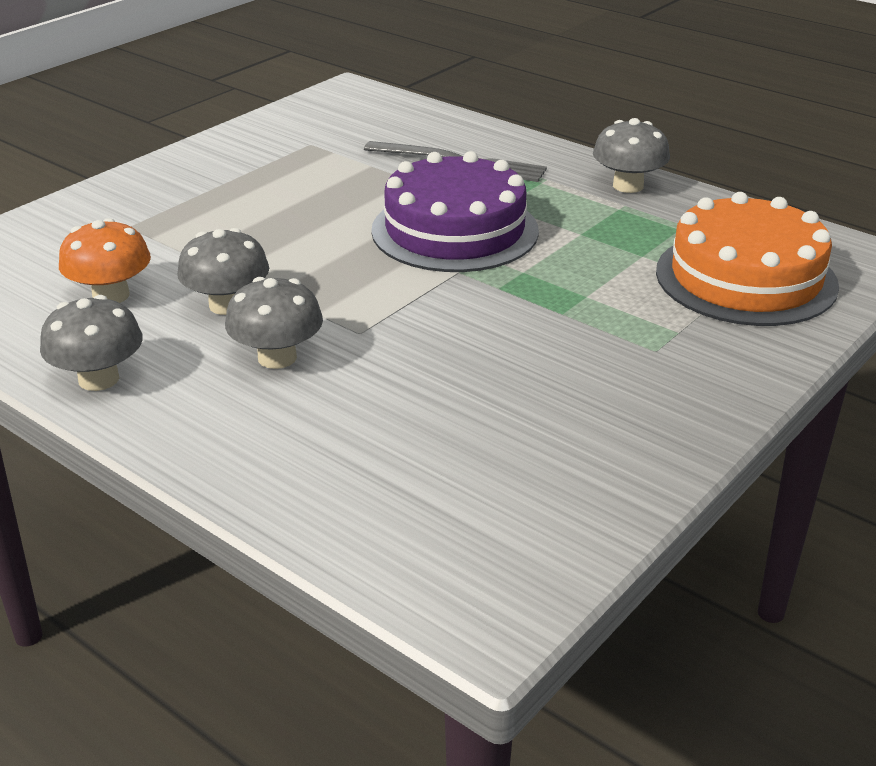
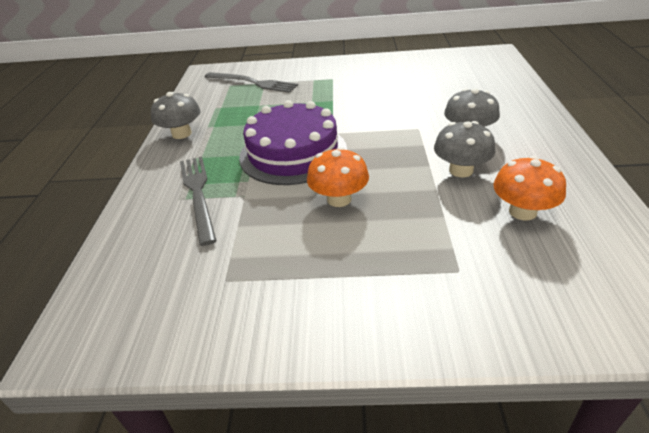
camera: 125 degrees left, 5 degrees up
(98, 379) = (567, 163): grey mushroom -> none
(318, 220) = (339, 199): none -> orange mushroom
(746, 278) = (253, 83): orange cake -> grey fork

